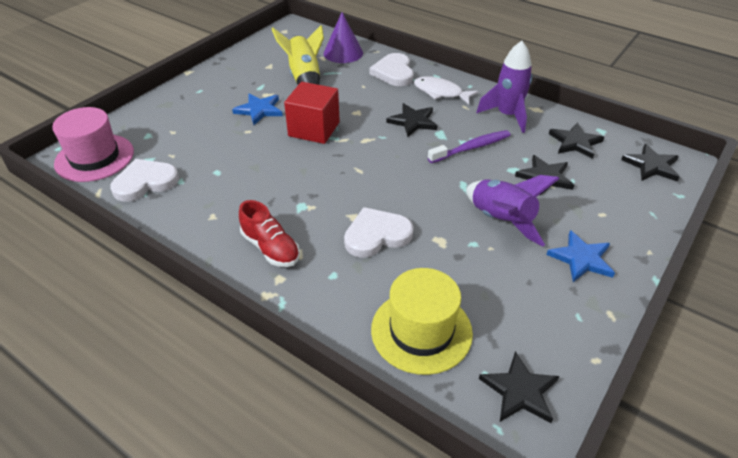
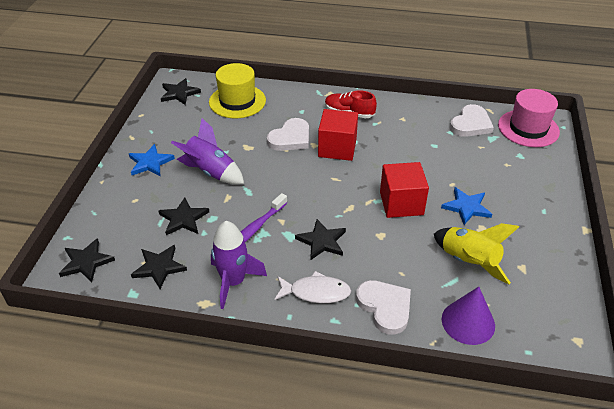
camera: 155 degrees right, 0 degrees up
(328, 203) = (337, 148): none -> red cube

